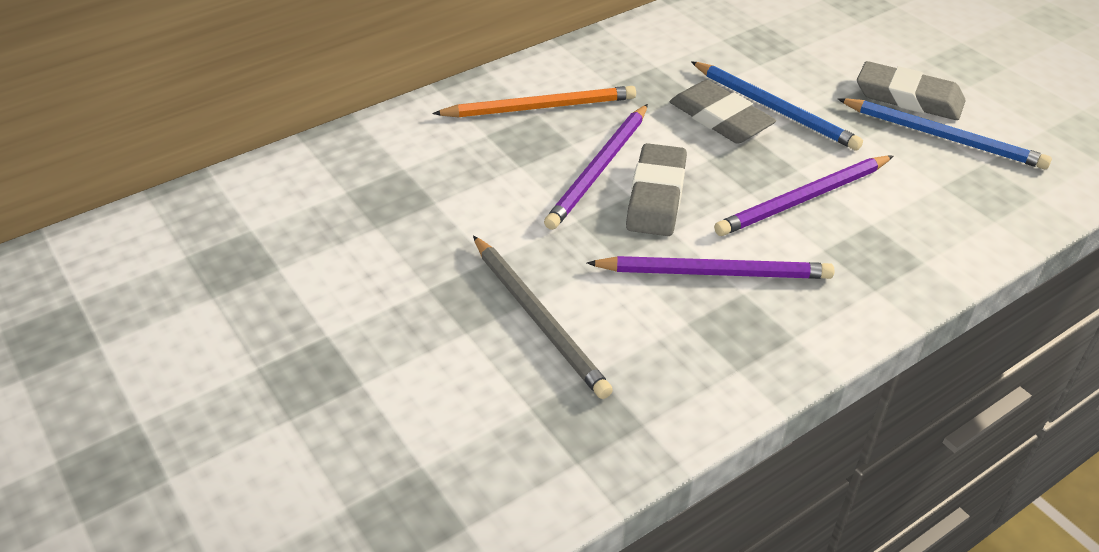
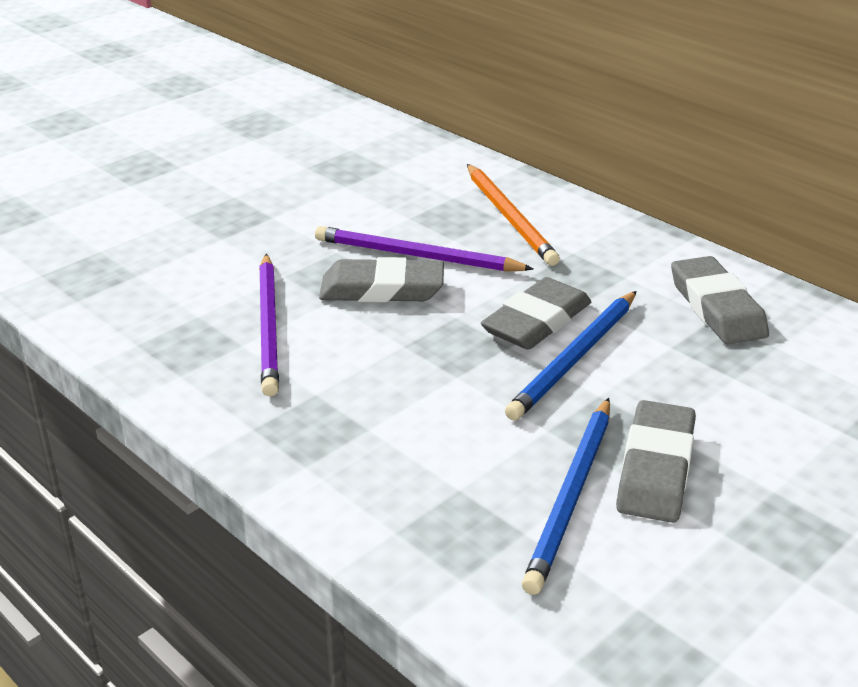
camera: 80 degrees right, 10 degrees down
(539, 318) = (201, 244): grey pencil -> none
(709, 35) = (717, 307): none -> grey eraser
(803, 199) = (400, 379): purple pencil -> none

